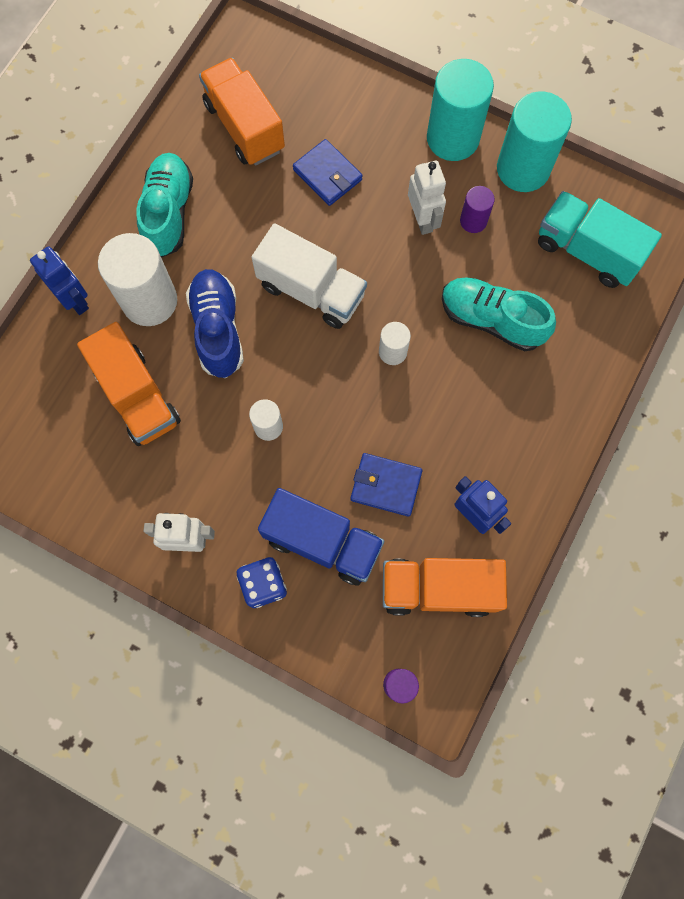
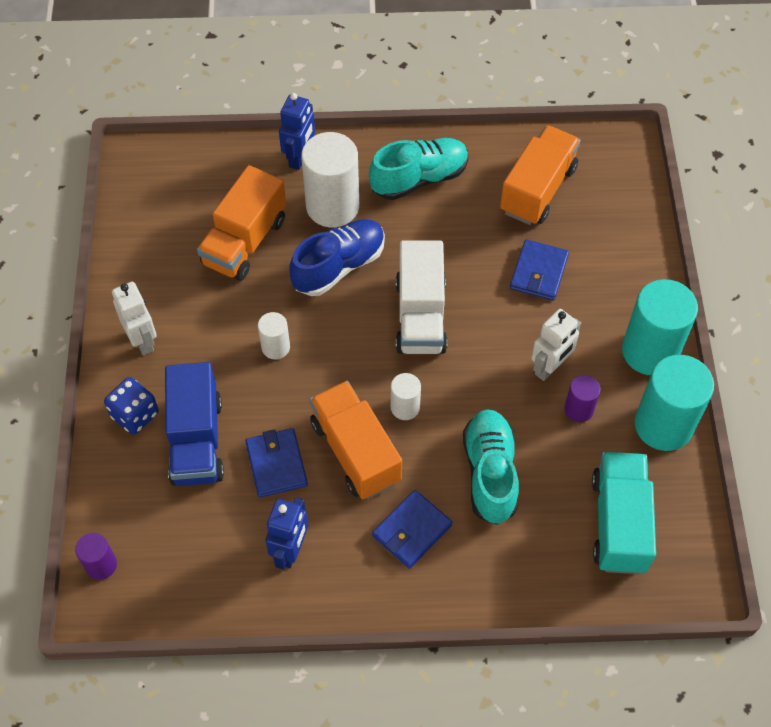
camera: 60 degrees right, 15 degrees down
(438, 588) = (205, 554): orange truck -> orange truck (355, 452)
(509, 409) = (412, 530): none -> blue wallet

